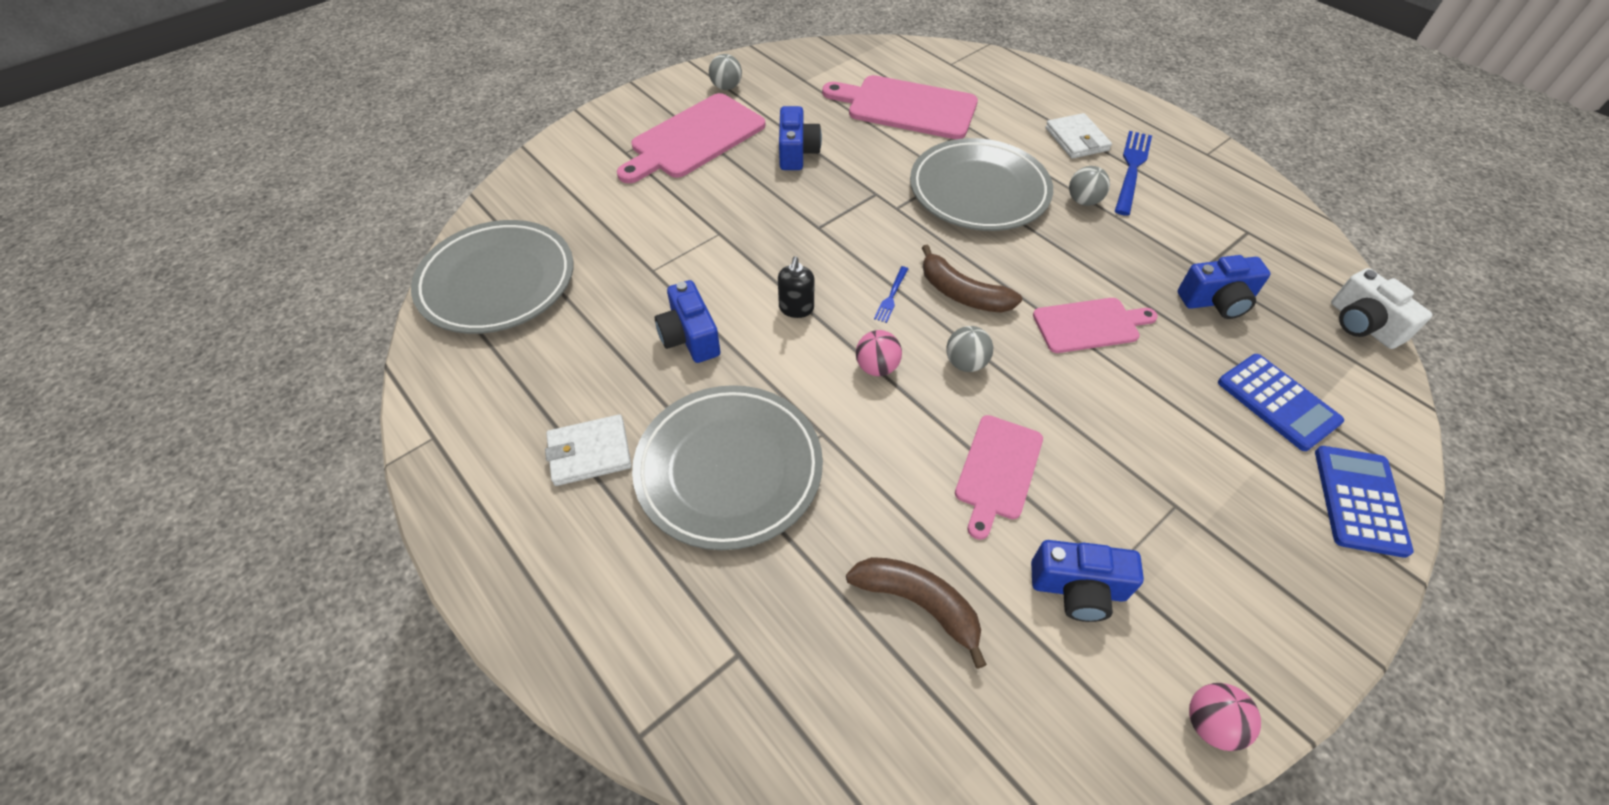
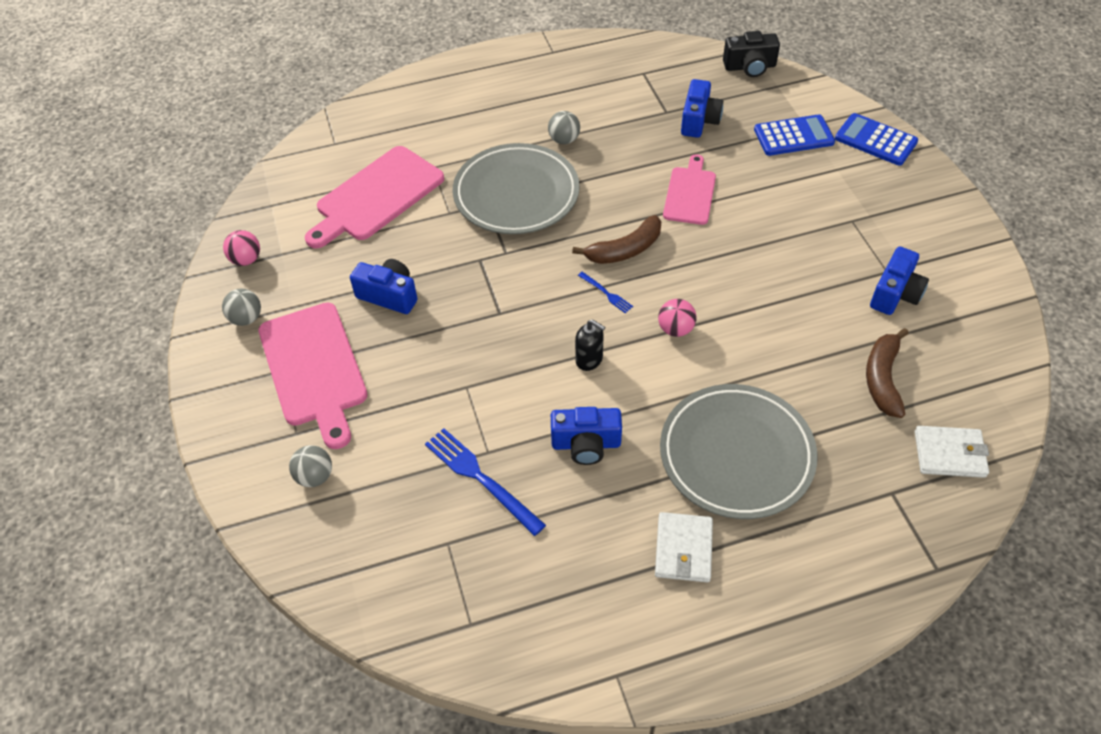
camera: 65 degrees left, 0 degrees up
(497, 282) = (434, 589): grey plate -> none
(918, 603) = (882, 378): brown banana -> brown banana turned 45 degrees counterclockwise
(965, 363) = (694, 275): grey ball -> grey ball (315, 476)
(997, 471) = (795, 296): pink cutting board -> none
(1076, 139) = (491, 111): white wallet -> white wallet (949, 454)
(1132, 169) = (545, 98): blue fork -> blue fork (481, 478)
(1210, 723) = (992, 274): pink ball -> pink ball (246, 259)
(1362, 324) = (750, 67): white camera -> black camera

